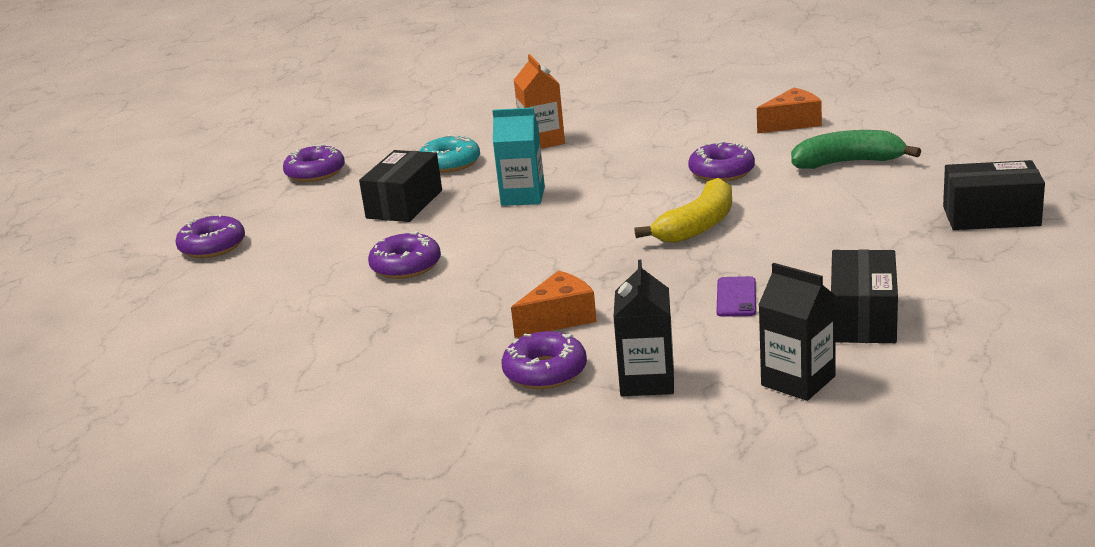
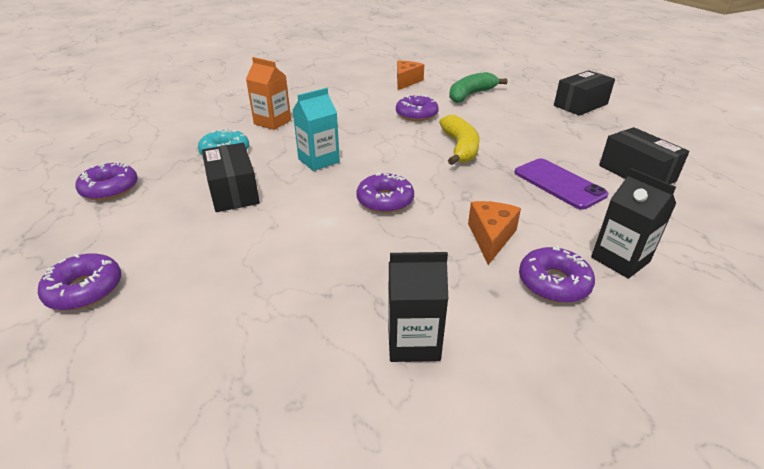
camera: 45 degrees left, 10 degrees up
(406, 266) = (312, 239): purple donut -> purple donut (385, 200)
(736, 297) = (559, 183): purple phone -> purple phone, size x1.67
(798, 381) = (684, 222): black carton -> black carton (413, 342)

